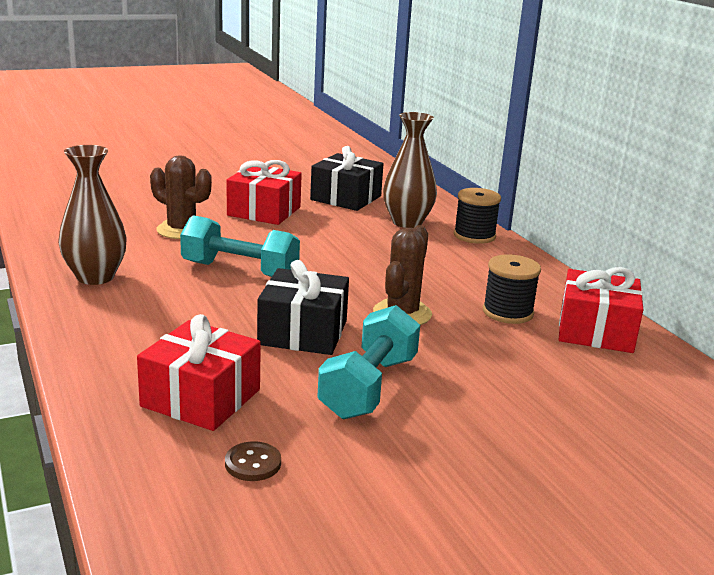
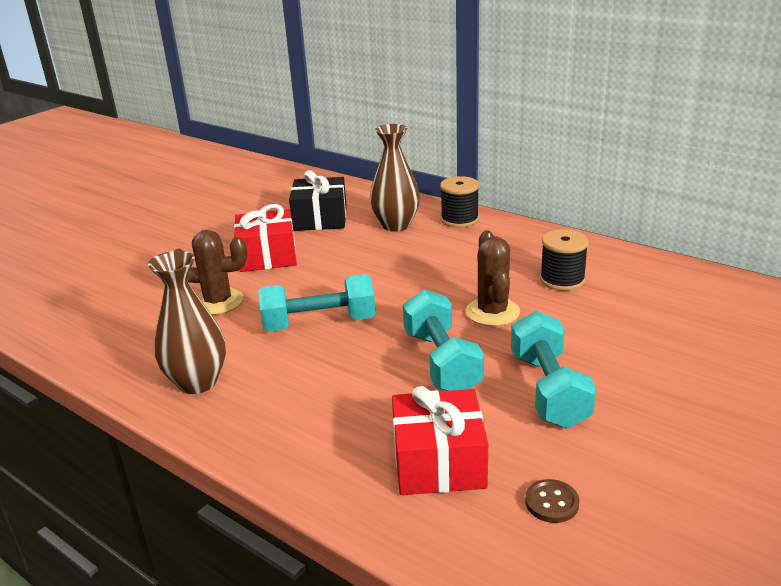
camera: 25 degrees left, 5 degrees up
(303, 332) = (441, 362): black gift -> turquoise dumbbell
(595, 331) = (635, 272): red gift -> none

